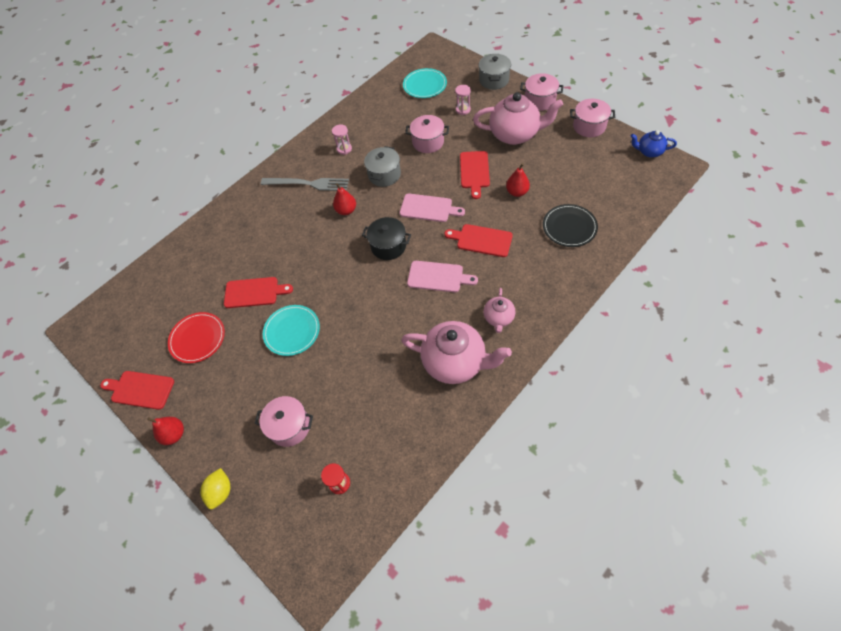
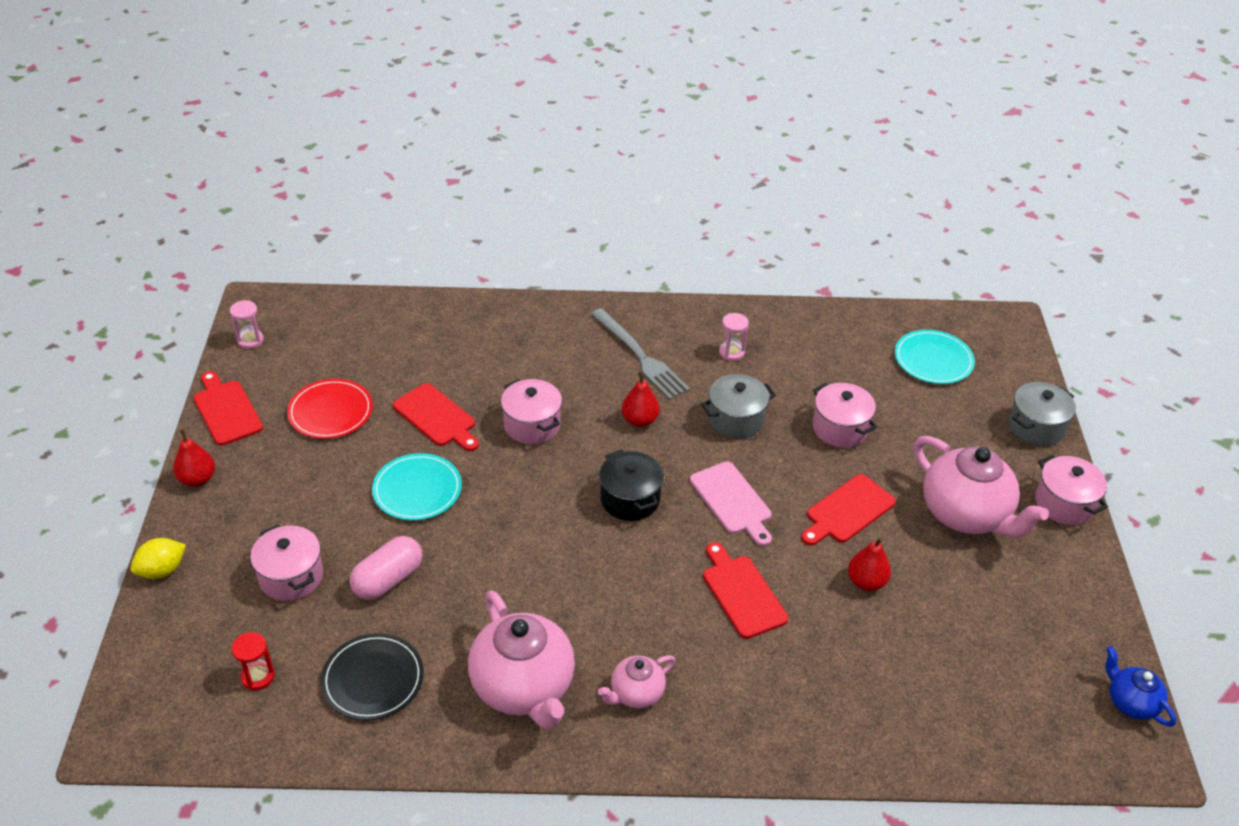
camera: 40 degrees right, 15 degrees down
(336, 381) = (388, 579): none -> pink capsule
(438, 277) = (635, 583): pink cutting board -> none
(463, 110) = (940, 428): pink hourglass -> pink hourglass (250, 340)
(569, 227) = (873, 683): black plate -> black plate (373, 679)
(589, 126) = (1088, 594): pink pot -> pink pot (532, 425)

